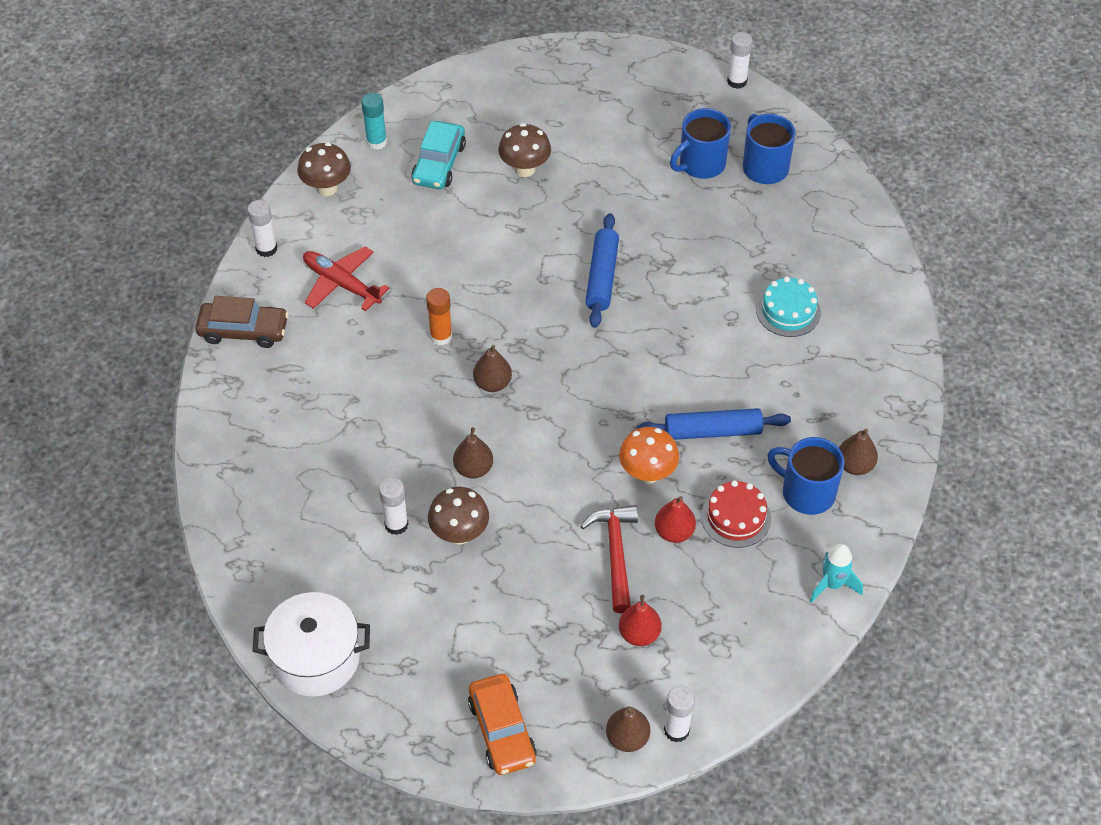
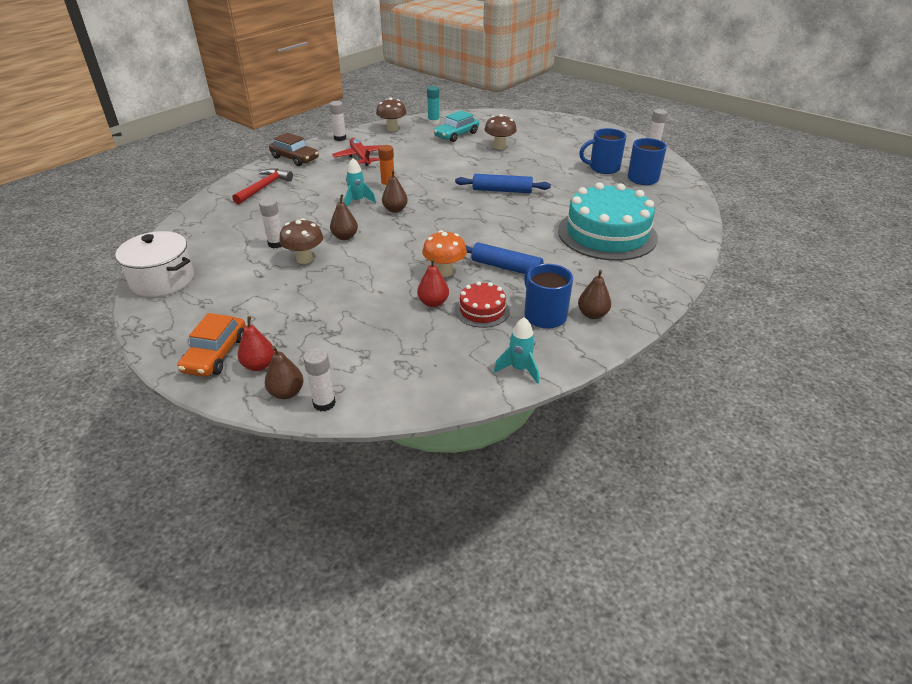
camera: 30 degrees right, 15 degrees down
(427, 389) = (357, 201): none -> turquoise rocket
(602, 277) = (502, 190): blue rolling pin -> blue rolling pin turned 60 degrees clockwise
(615, 553) = (385, 299): red hammer -> red hammer (264, 187)
(639, 634) = (356, 342): red pear -> red pear (259, 365)
(788, 311) = (607, 234): turquoise cake -> turquoise cake, size x2.11

